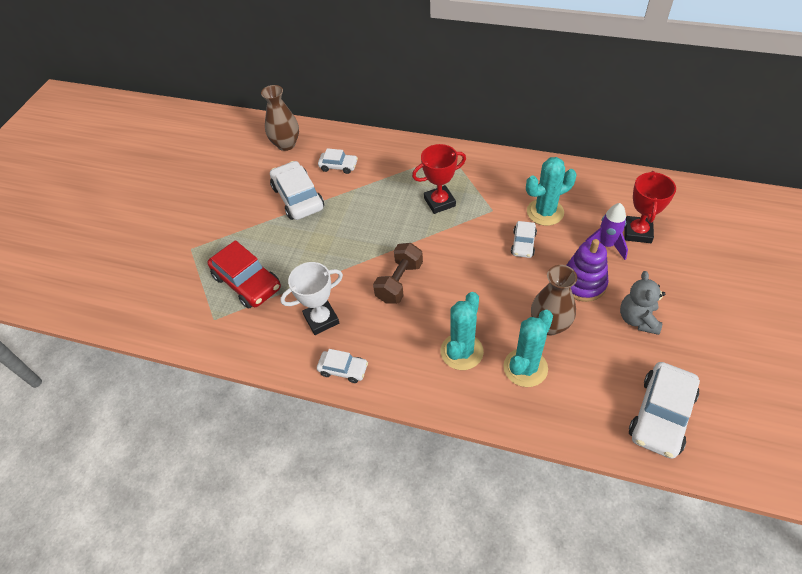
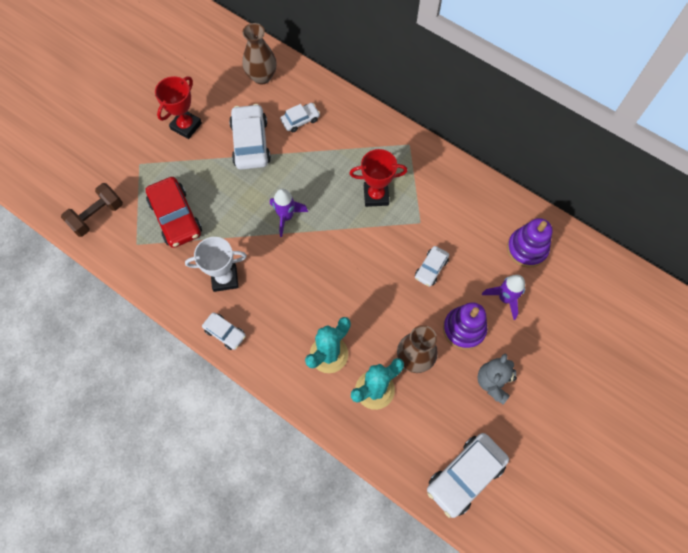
camera: 15 degrees right, 15 degrees up
(338, 166) = (300, 120): white car -> white car turned 60 degrees counterclockwise
(361, 246) = (286, 217): none -> purple rocket
(399, 282) = (305, 266): brown dumbbell -> brown dumbbell (97, 216)
(545, 212) = (467, 242): turquoise cactus -> none
(602, 199) = (527, 249): none -> purple stacking toy
(637, 232) = (541, 296): red trophy -> red trophy (186, 126)

